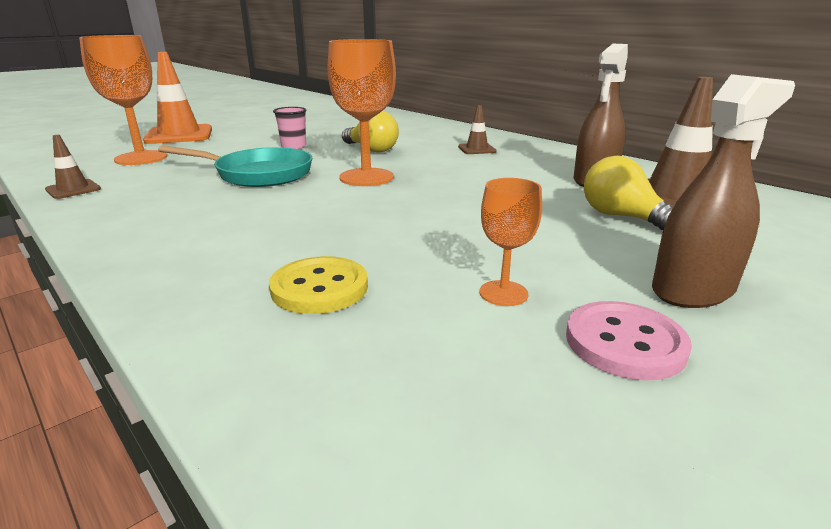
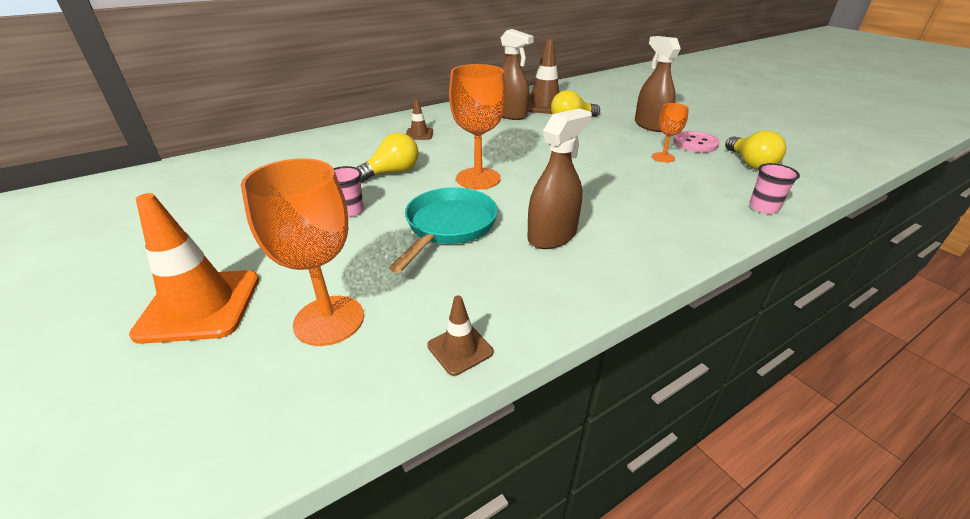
camera: 80 degrees left, 10 degrees up
(226, 212) = (552, 235): none -> brown spray bottle
(274, 398) = (763, 207): none -> pink cup
(319, 288) = (670, 198): yellow button -> none
(545, 426) = (750, 163): none -> yellow light bulb

